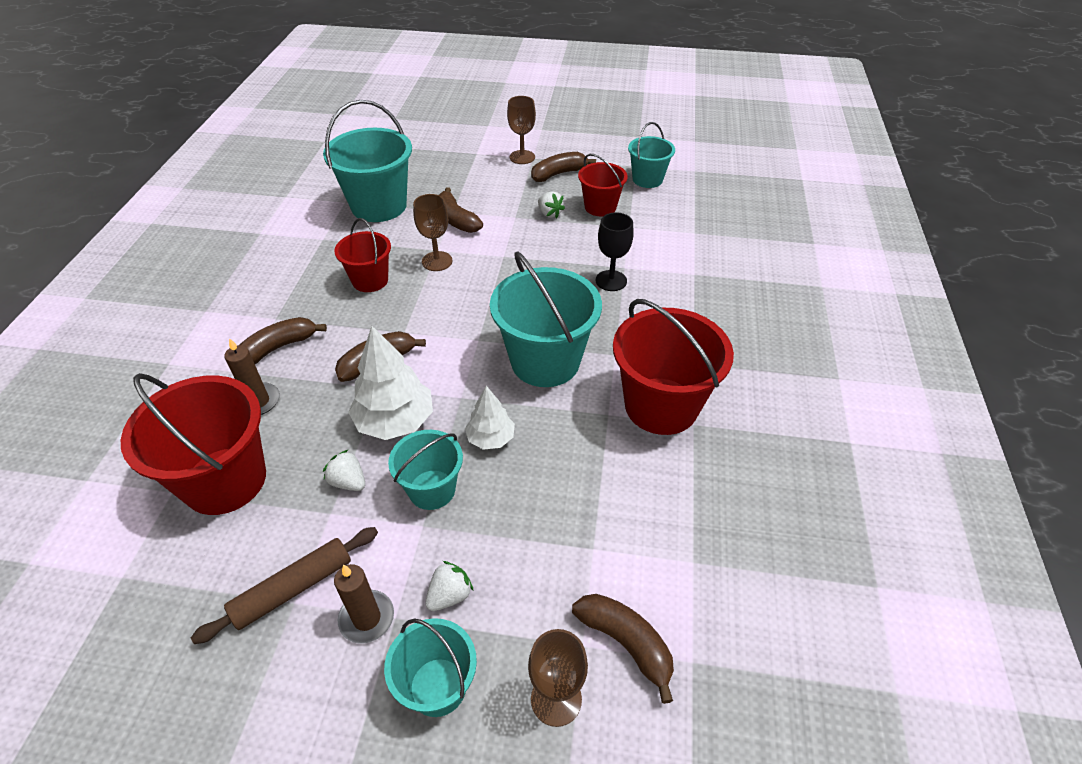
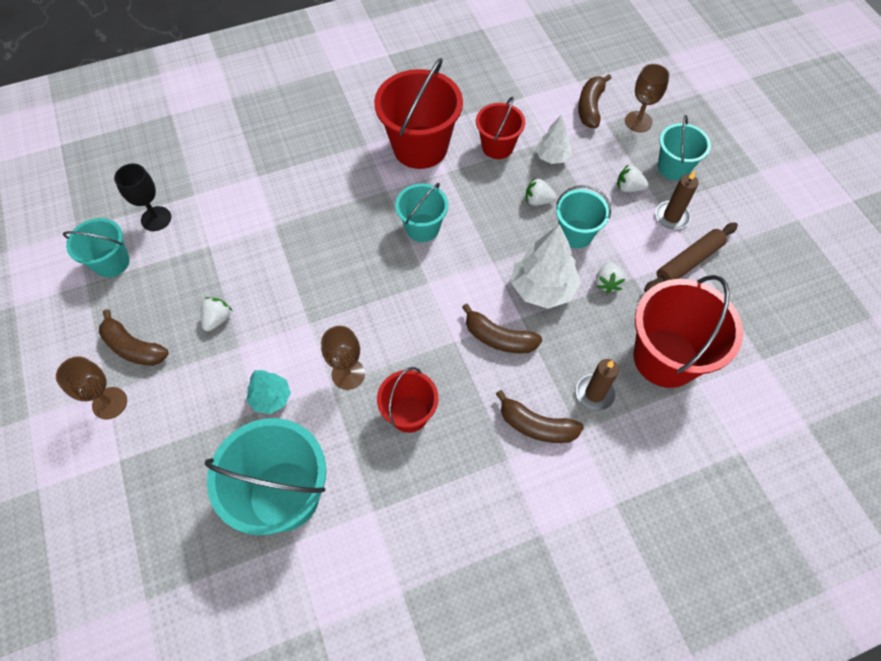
camera: 120 degrees left, 15 degrees up
(293, 588) = (688, 262): brown rolling pin -> brown rolling pin turned 60 degrees counterclockwise
(456, 220) = (271, 398): brown banana -> turquoise tree
(490, 438) = (514, 224): white tree -> white tree (552, 157)
(506, 478) = (538, 200): none -> white strawberry
(545, 361) = (422, 228): turquoise bucket -> turquoise bucket, size x0.58
(600, 207) = (184, 281): red bucket -> red bucket (497, 147)
(611, 281) = (299, 227): black goblet -> black goblet (156, 219)

